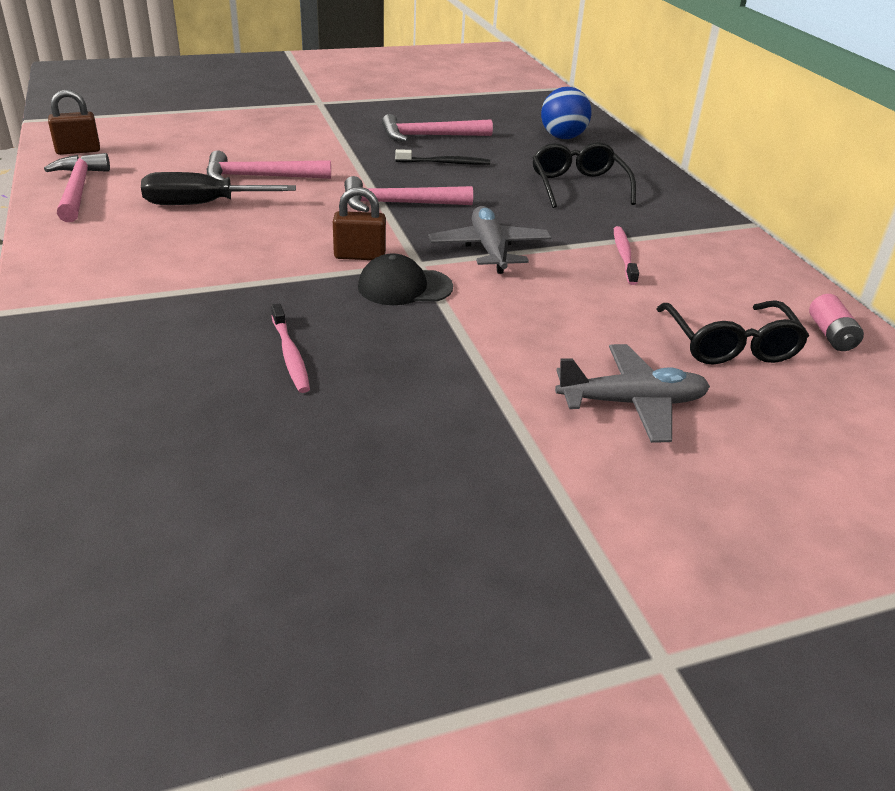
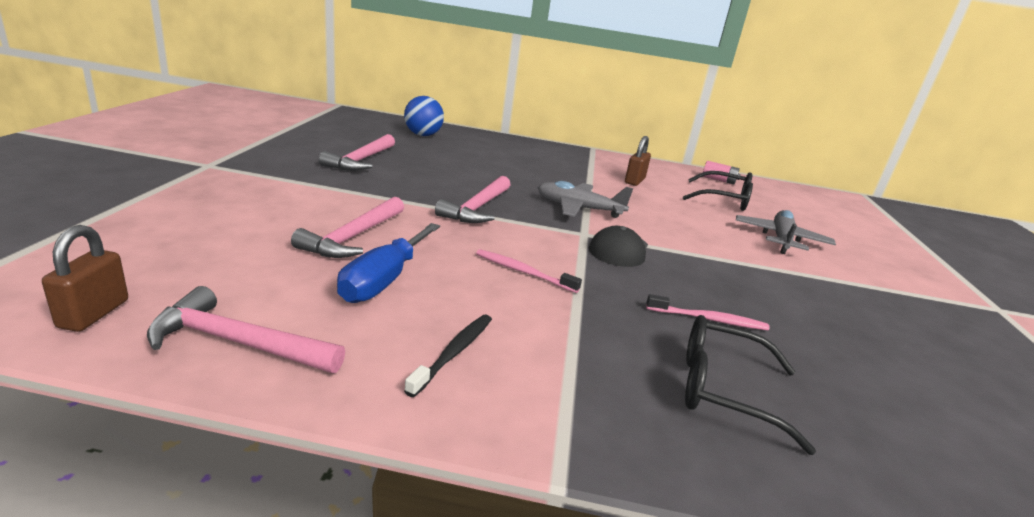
camera: 65 degrees left, 10 degrees down
(201, 204) = (384, 280): black screwdriver -> blue screwdriver
(360, 256) = (558, 247): brown padlock -> brown padlock (634, 181)
(444, 163) = (420, 173): black toothbrush -> black toothbrush (453, 353)
(578, 186) = (505, 158): black glasses -> black glasses (723, 390)
(624, 256) = (611, 183): pink toothbrush -> pink toothbrush (524, 272)

